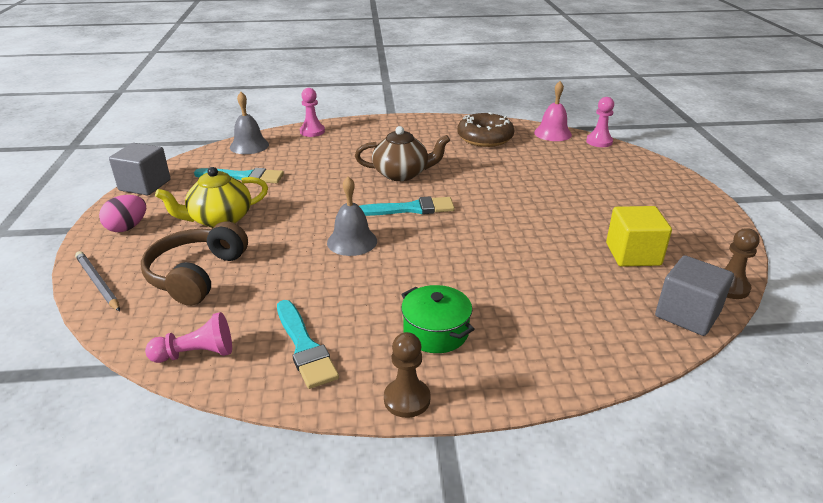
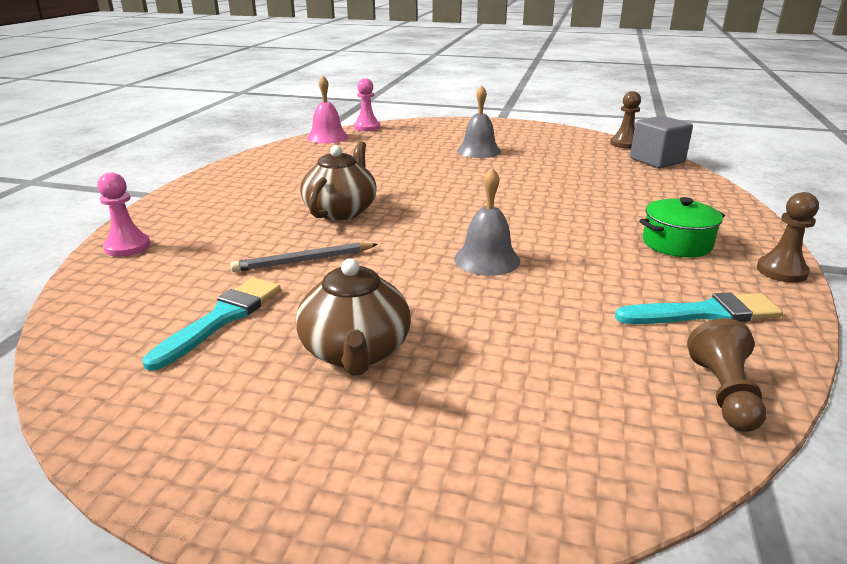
camera: 70 degrees left, 5 degrees down
(98, 283) = (507, 508): grey pencil -> grey pencil (304, 260)
(127, 227) = (302, 467): pink egg -> none
(145, 185) = (121, 440): grey cube -> none
(196, 275) = (521, 384): brown headphones -> none
(196, 354) = (724, 393): pink pawn -> brown pawn
(219, 219) = (356, 352): yellow teapot -> brown teapot
(249, 146) = (99, 304): grey bell -> grey bell (478, 151)
(411, 209) = (432, 219): turquoise brush -> none
(485, 138) = (300, 161): brown donut -> none
(633, 254) = (570, 157): yellow cube -> none

